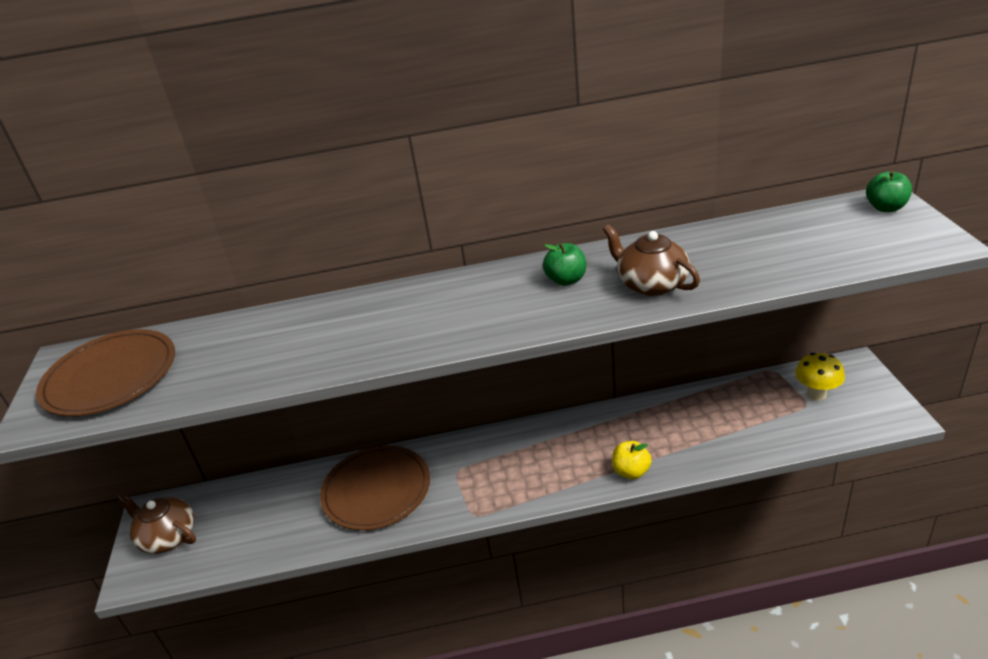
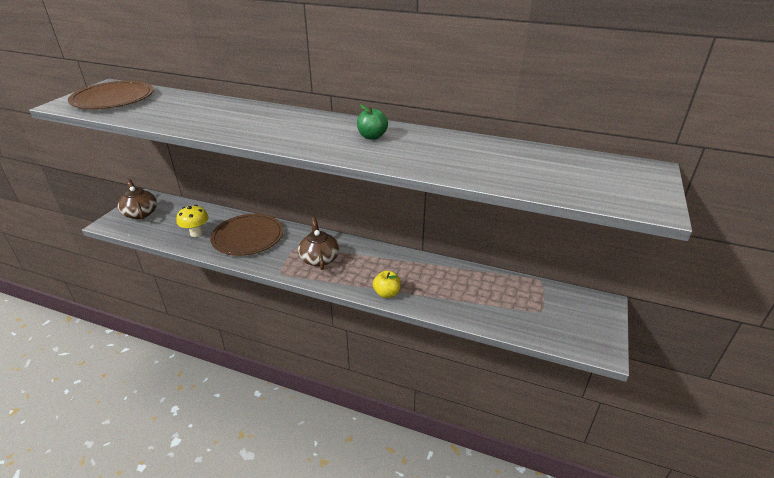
camera: 25 degrees right, 0 degrees up
(651, 284) = (416, 156): brown teapot -> brown teapot (319, 258)
(816, 394) = (555, 307): yellow mushroom -> yellow mushroom (196, 233)
(885, 208) = (642, 173): green apple -> none

